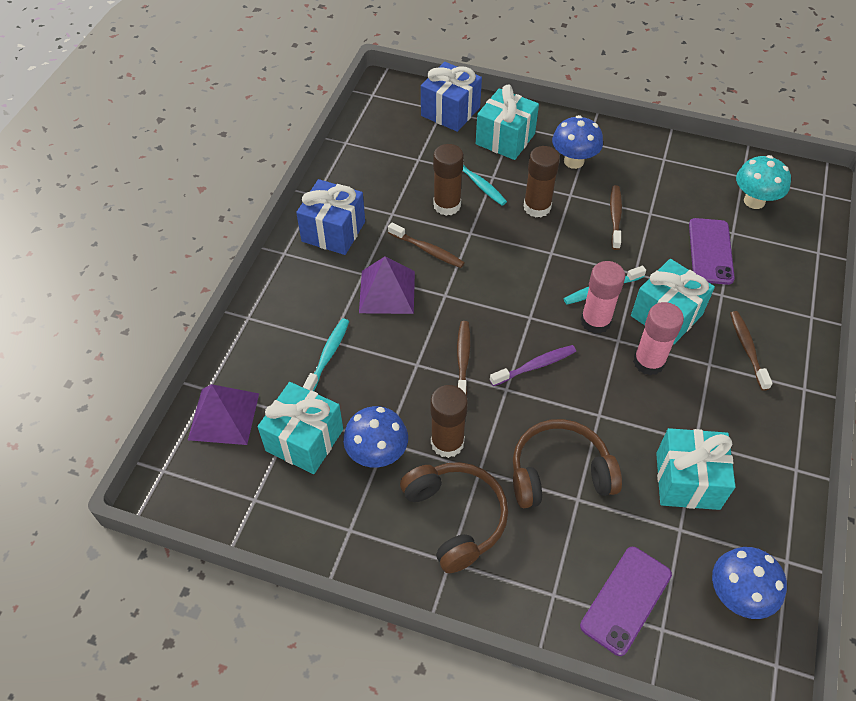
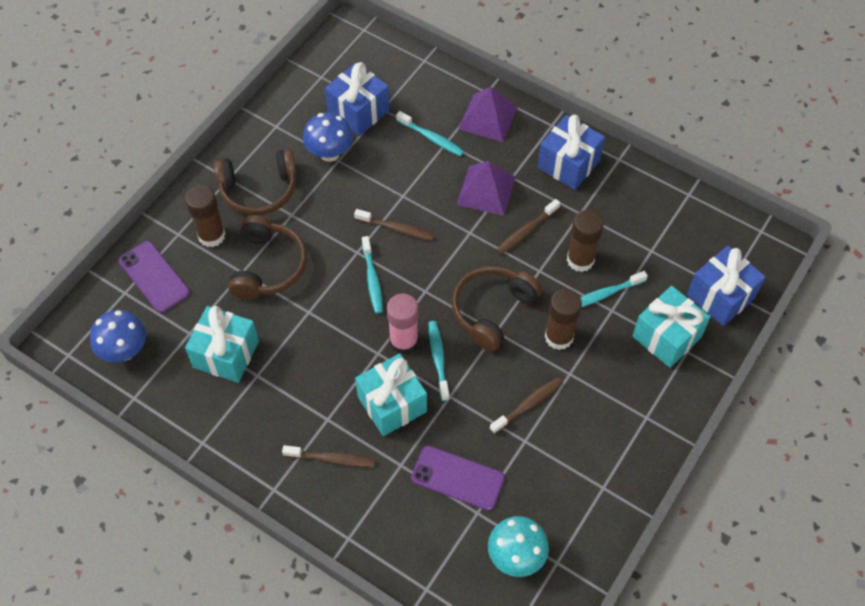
camera: 105 degrees right, 5 degrees up
(223, 416) = (397, 67): purple pyramid -> purple pyramid (488, 117)
(304, 440) = (358, 111): turquoise gift -> blue gift
(447, 443) = (322, 199): brown glue stick -> brown glue stick (211, 235)
(530, 259) = (492, 310): none -> brown headphones
(535, 366) = (372, 279): purple toothbrush -> turquoise toothbrush
(573, 161) = (618, 392): blue mushroom -> none
(615, 217) = (528, 405): brown toothbrush -> brown toothbrush turned 60 degrees counterclockwise
(648, 362) = (346, 369): pink glue stick -> none

